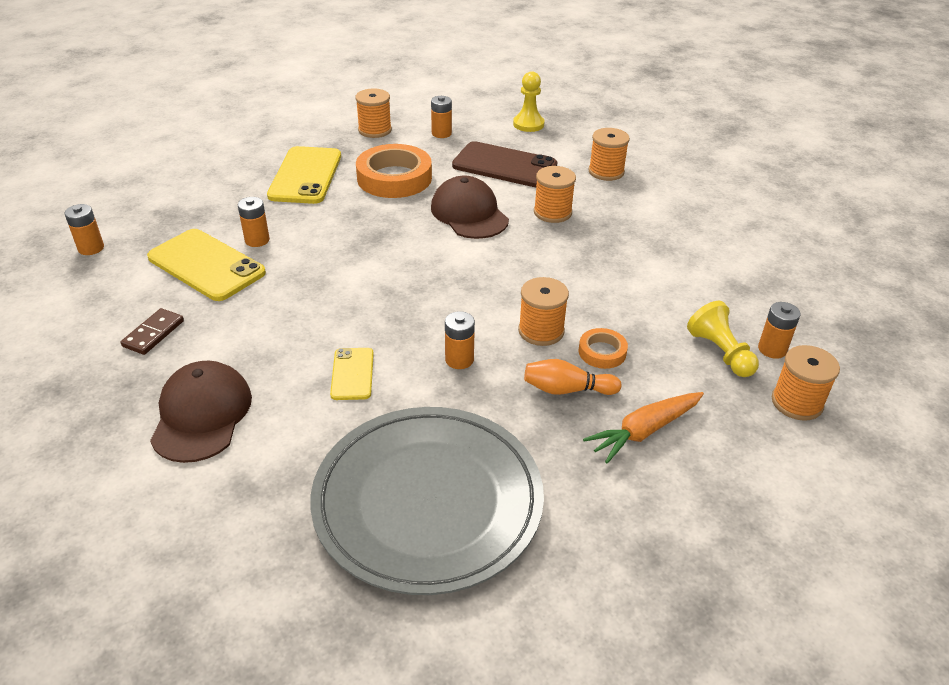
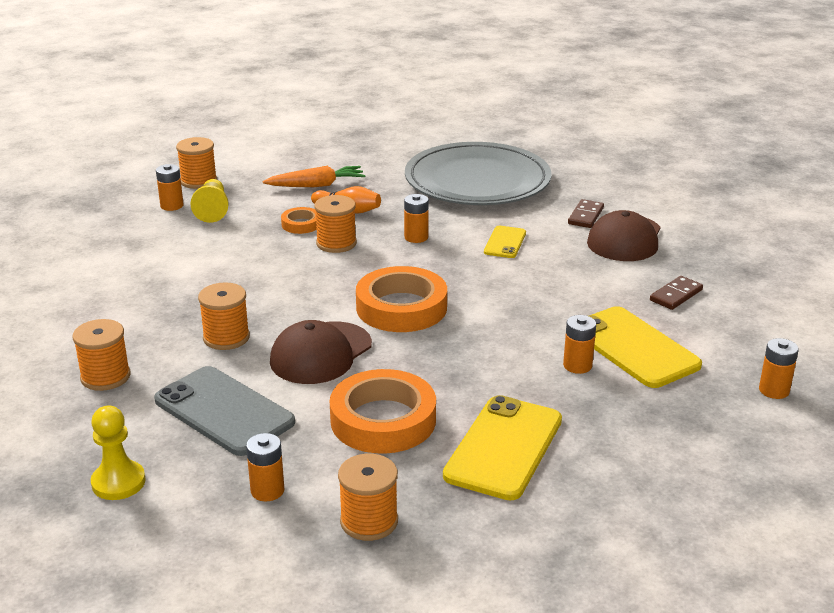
camera: 160 degrees left, 10 degrees down
(254, 451) = (585, 216): none -> brown domino
(427, 266) = (401, 307): none -> orange tape
(469, 213) = (321, 353): brown cap -> brown cap turned 45 degrees clockwise
(504, 165) = (224, 411): brown phone -> grey phone

